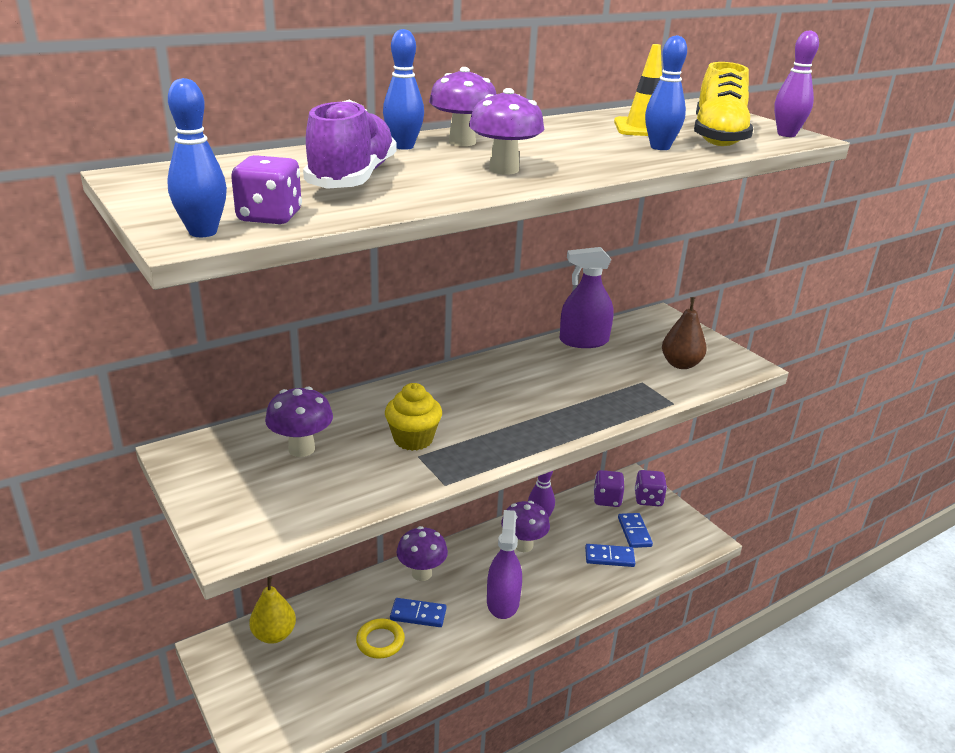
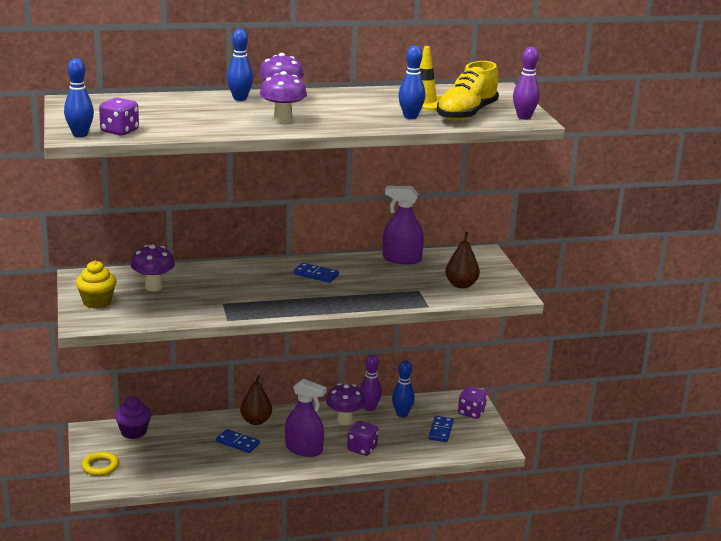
camera: 20 degrees right, 5 degrees down
(274, 635) = (133, 432): yellow pear -> purple cupcake
(352, 178) = (186, 115): purple shoe -> none
(380, 641) = (202, 451): yellow ring -> yellow ring (100, 466)
(413, 439) = (227, 294): yellow cupcake -> yellow cupcake (97, 302)
(421, 573) = (256, 421): purple mushroom -> brown pear
(503, 602) = (304, 449): purple spray bottle -> purple spray bottle turned 90 degrees clockwise
(579, 520) = (402, 414): none -> blue bowling pin
(607, 499) = (436, 406): purple dice -> purple dice (362, 449)
(609, 557) = (407, 441): blue domino -> blue domino (316, 275)

